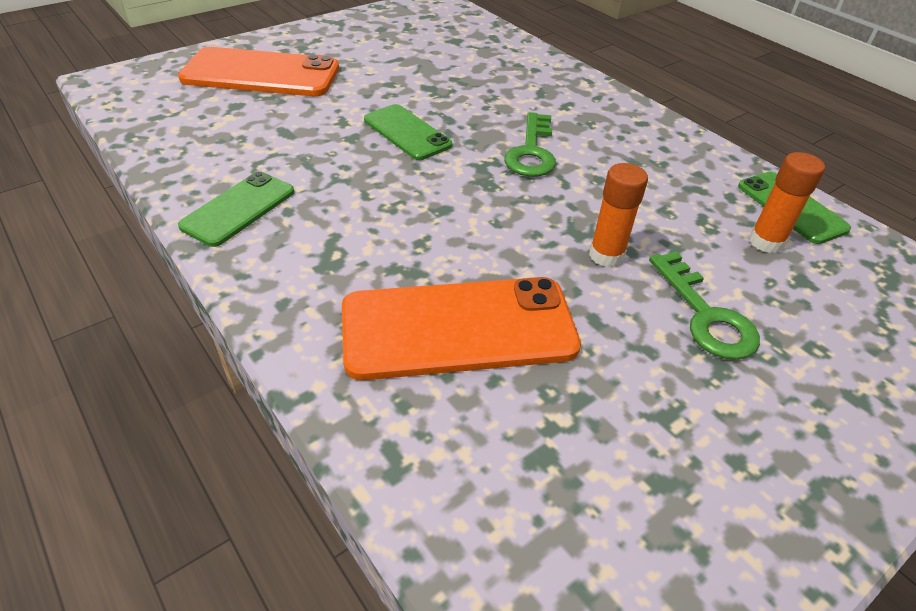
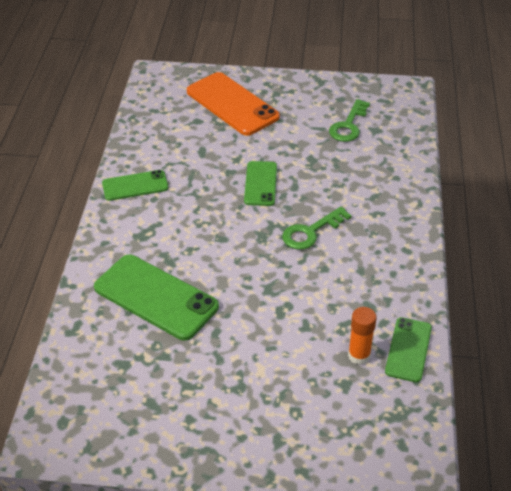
camera: 45 degrees right, 0 degrees up
(458, 327) = (156, 297): orange phone -> green phone
(606, 255) = (265, 308): orange glue stick -> none
(705, 315) = (268, 364): green key -> green key (348, 125)

